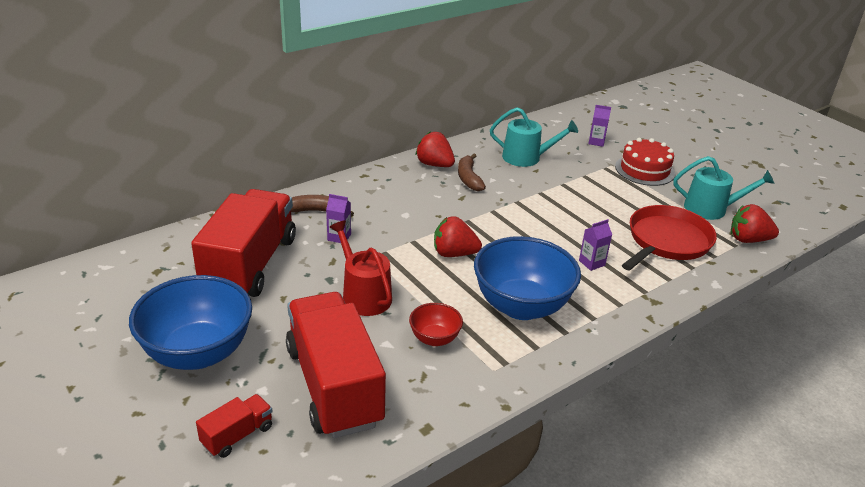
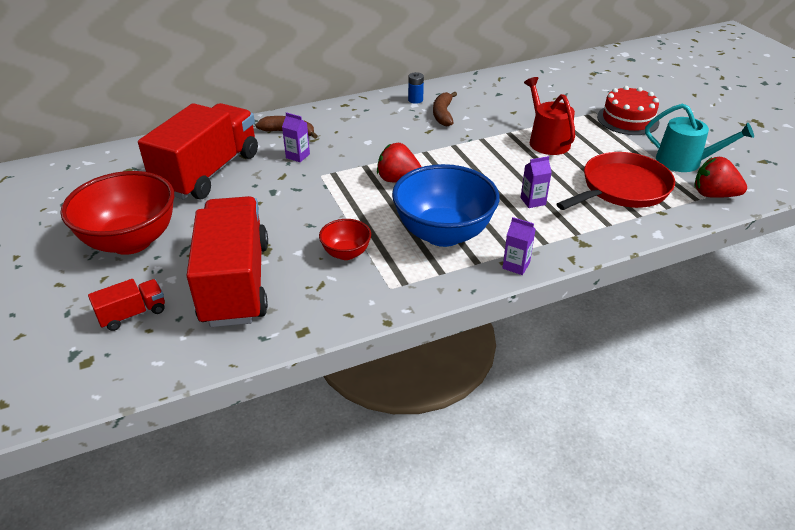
camera: 15 degrees right, 5 degrees up
(198, 353) = (131, 241): blue bowl -> red bowl
(363, 295) = (297, 208): red watering can -> red watering can (546, 141)
(434, 164) = (415, 100): red strawberry -> blue battery
(526, 157) = (509, 100): turquoise watering can -> none
(596, 142) = (588, 90): purple carton -> purple carton (516, 265)

